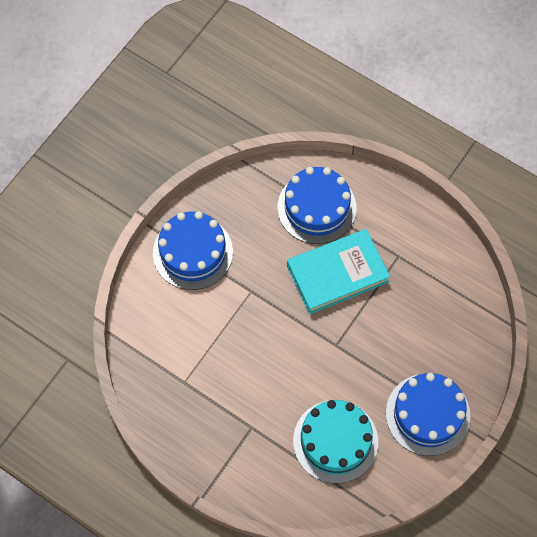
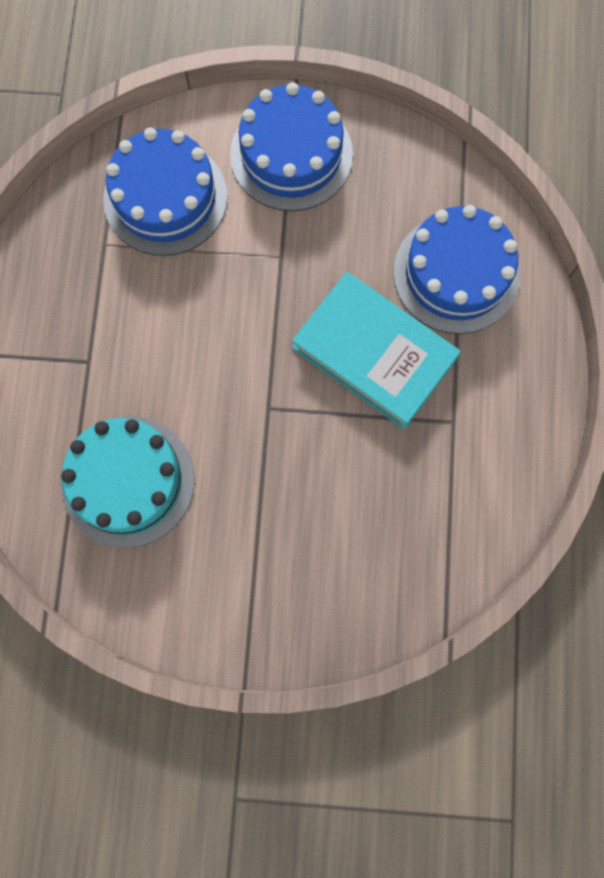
camera: 60 degrees right, 10 degrees up
(427, 414) = (237, 587): blue cake -> blue cake (165, 198)

